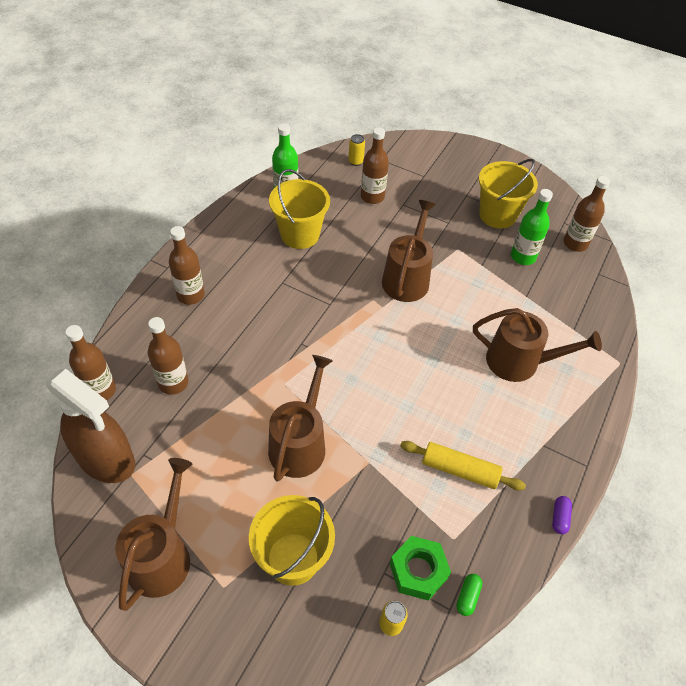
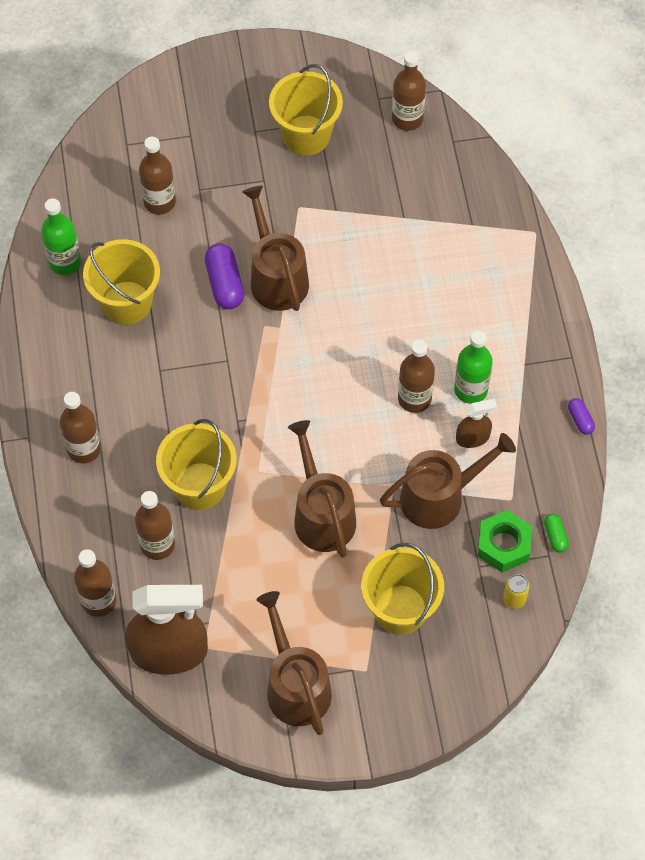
camera: 35 degrees left, 10 degrees up
(237, 366) = (199, 486): none -> yellow bucket
(355, 161) = (101, 167): yellow can -> none
(370, 261) = (224, 284): none -> purple capsule
(437, 412) = (414, 399): none -> brown bottle
(459, 470) = (473, 438): yellow rolling pin -> brown spray bottle
(519, 362) = (448, 295): brown watering can -> brown watering can (439, 497)
(523, 257) = (368, 171): green bottle -> green bottle (470, 390)

